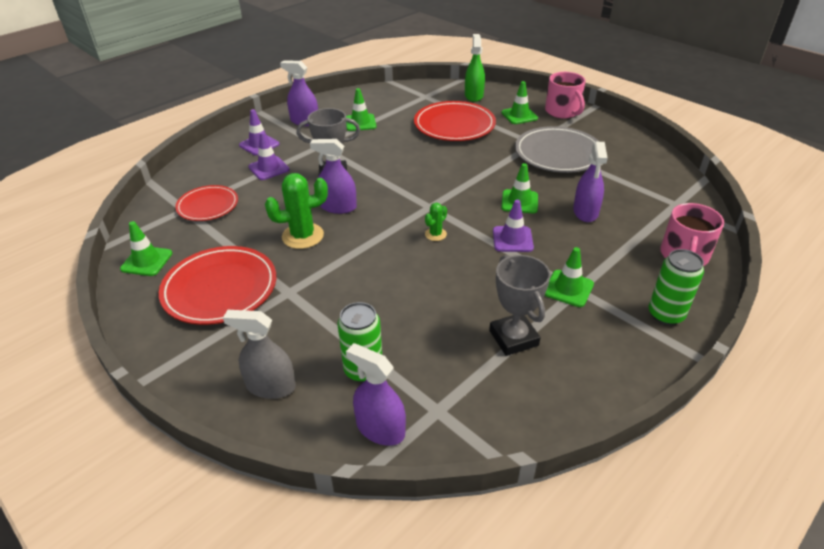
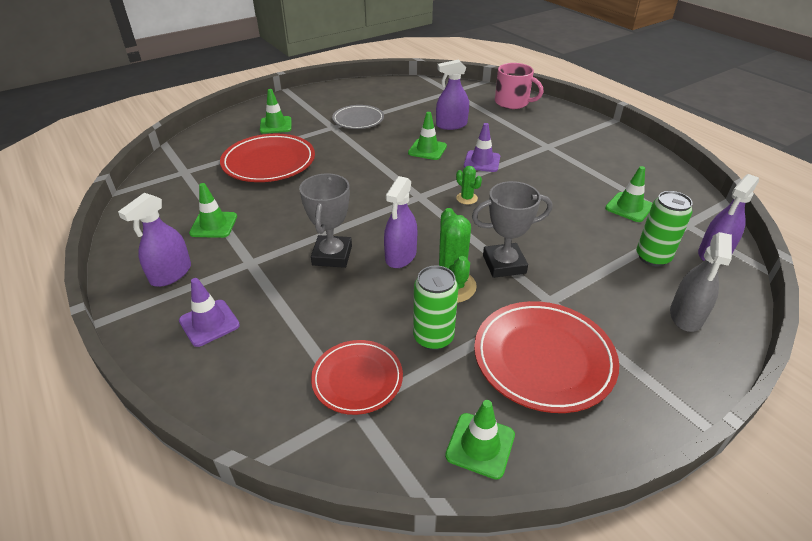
camera: 80 degrees left, 0 degrees up
(269, 168) = (284, 313): purple traffic cone -> none
(474, 96) = (211, 142): green spray bottle -> none
(513, 338) = (604, 180): grey trophy -> grey trophy (504, 264)
(558, 154) = (358, 120): grey plate -> grey plate, size x0.63
(562, 111) = (284, 104): pink mug -> none
(568, 288) = (547, 149): green traffic cone -> green traffic cone (629, 207)
(585, 212) = (451, 125): purple spray bottle -> purple spray bottle turned 150 degrees clockwise
(665, 314) = (574, 122): green can -> green can (433, 337)

